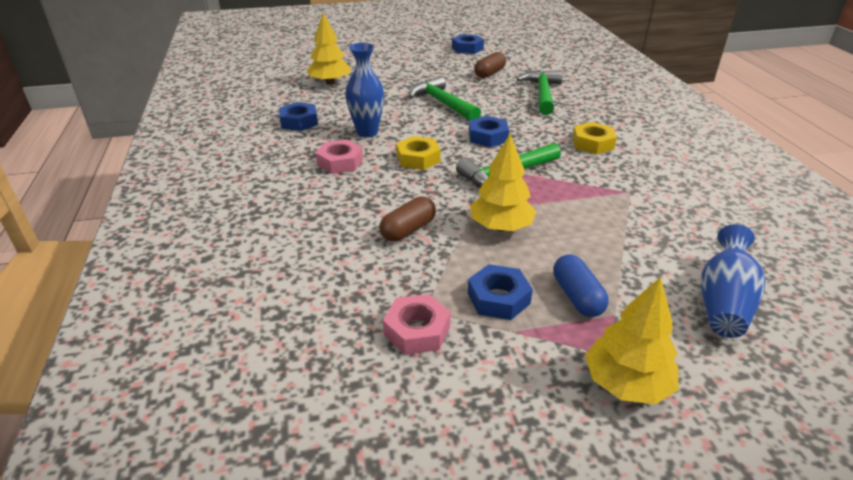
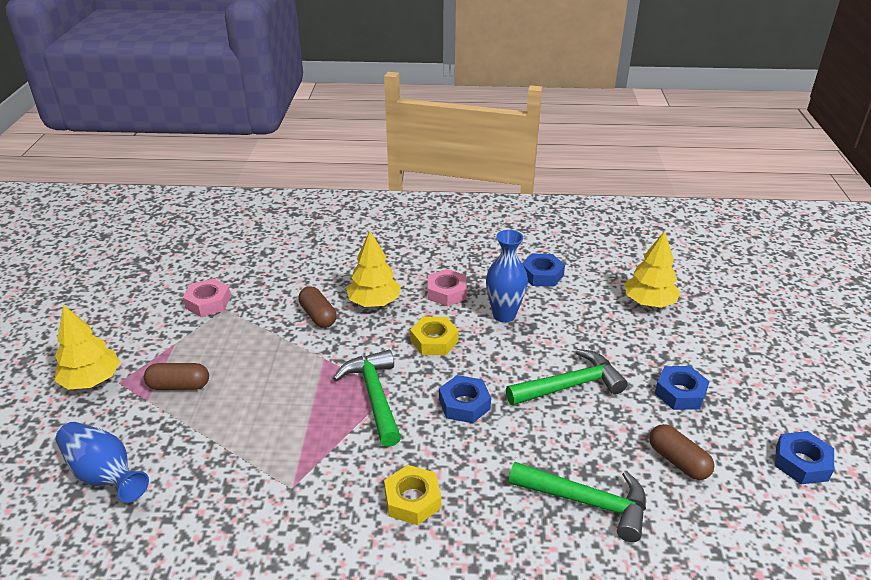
camera: 105 degrees right, 0 degrees up
(498, 298) = (208, 344): blue nut -> blue nut (680, 393)
(501, 227) = (290, 368): yellow tree -> yellow tree (374, 302)
(577, 296) = (179, 386): blue capsule -> brown capsule

